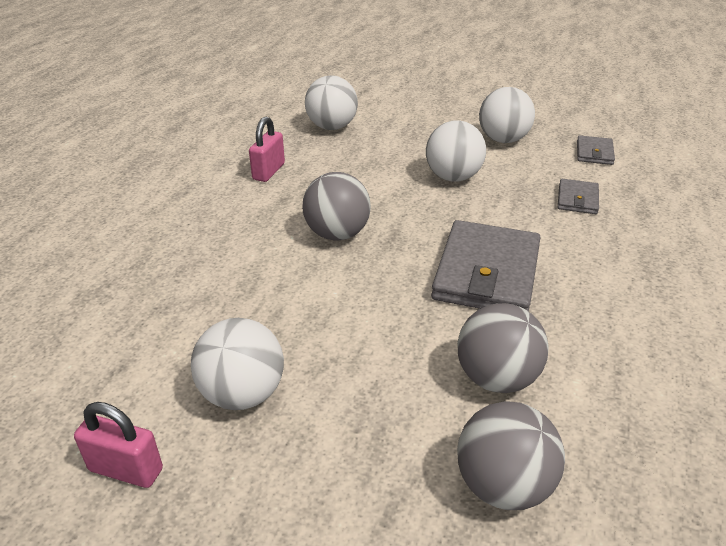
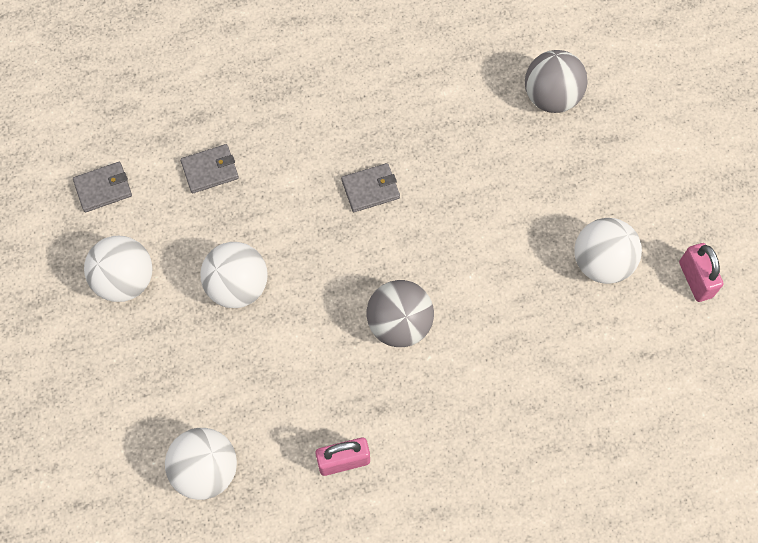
camera: 125 degrees left, 30 degrees up
(486, 273) = (370, 189): grey wallet -> grey wallet, size x0.49
(496, 378) = (476, 134): grey ball -> none

